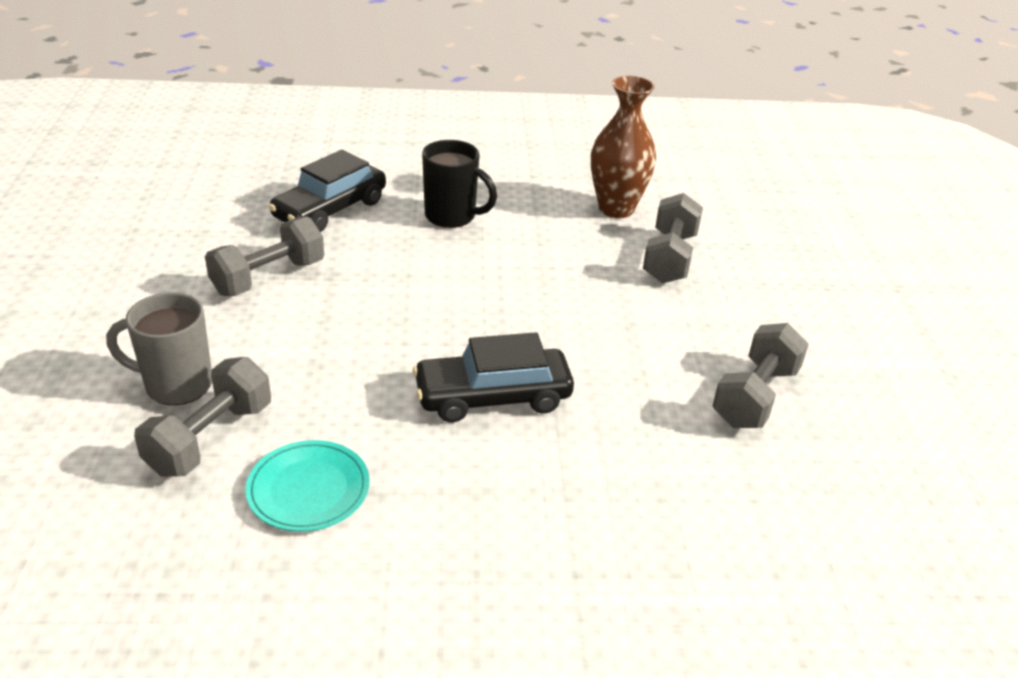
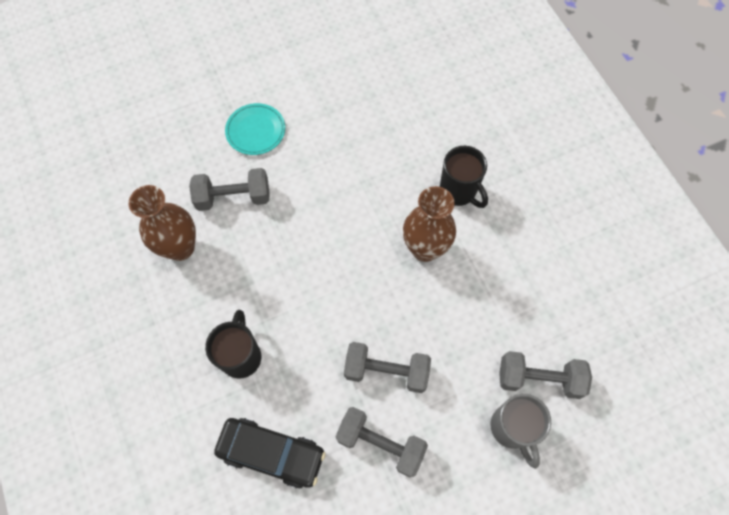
camera: 110 degrees left, 30 degrees up
(308, 489) = (541, 306): turquoise plate -> turquoise plate (255, 131)
(493, 397) = (425, 249): black car -> brown vase
(573, 471) = (458, 191): none -> black mug
(755, 396) = (356, 125): grey dumbbell -> grey dumbbell (386, 371)

